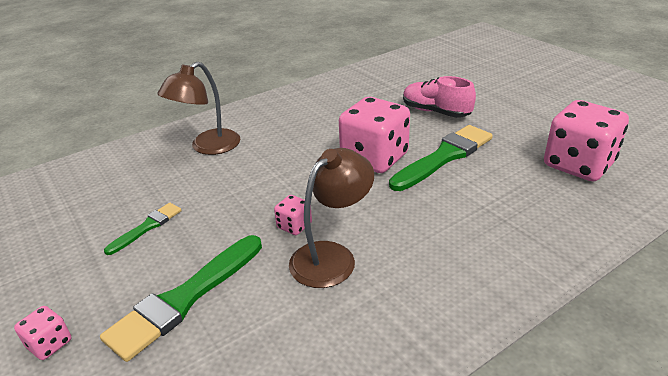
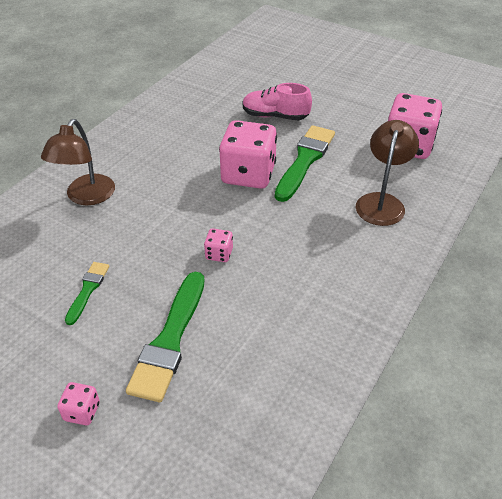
camera: 25 degrees left, 10 degrees up
(332, 256) = (265, 271): brown lamp -> brown lamp (381, 202)

